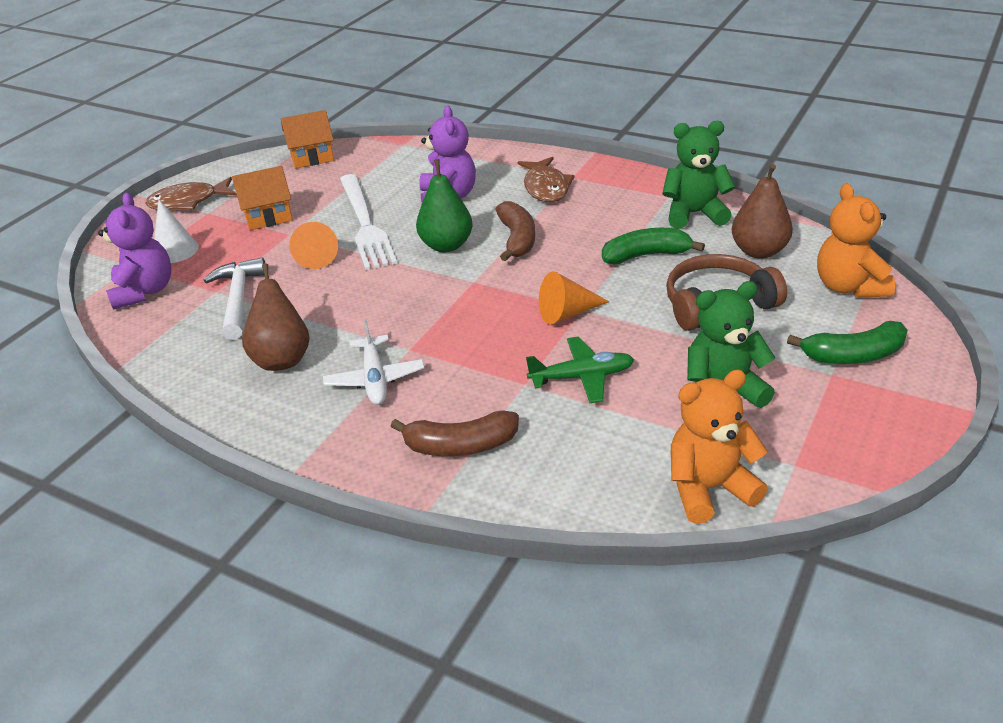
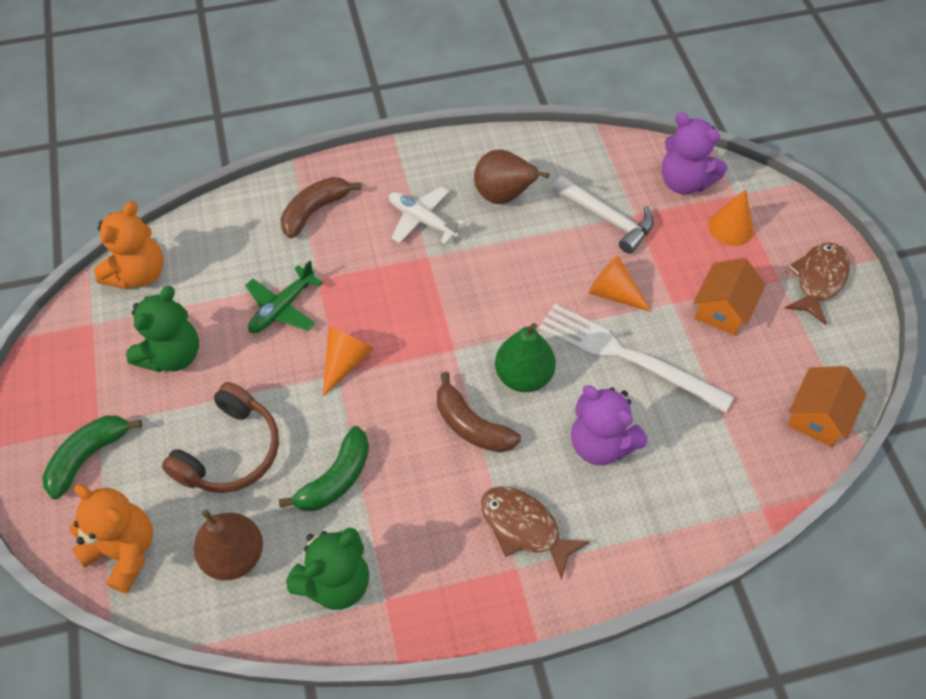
camera: 135 degrees right, 20 degrees up
(175, 250) = (731, 227): white cone -> orange cone

